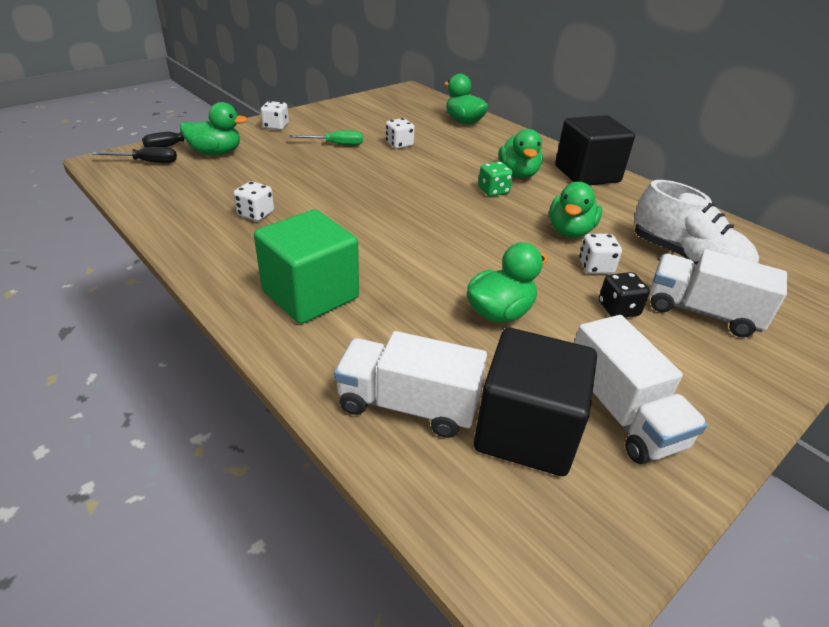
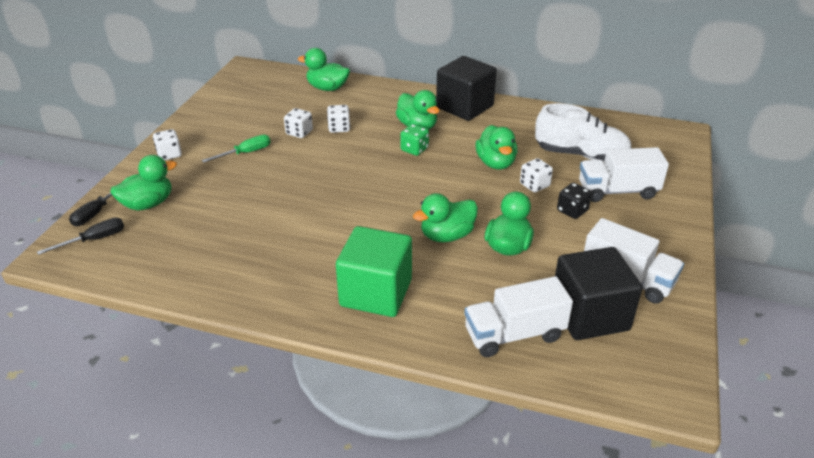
camera: 30 degrees left, 0 degrees up
(256, 214) = (257, 247): white dice -> white dice (339, 128)
(442, 275) = (447, 235): none -> green duck

